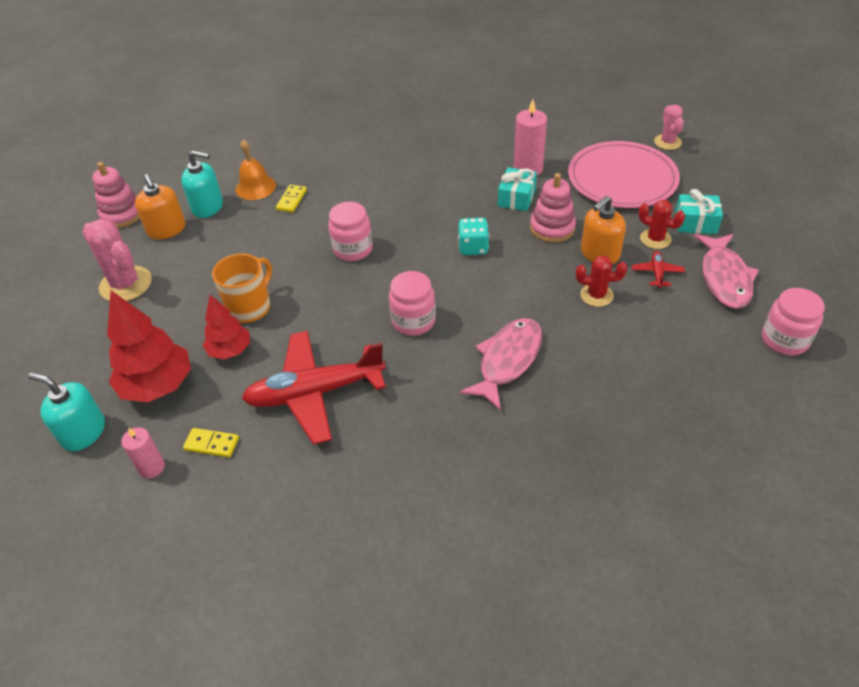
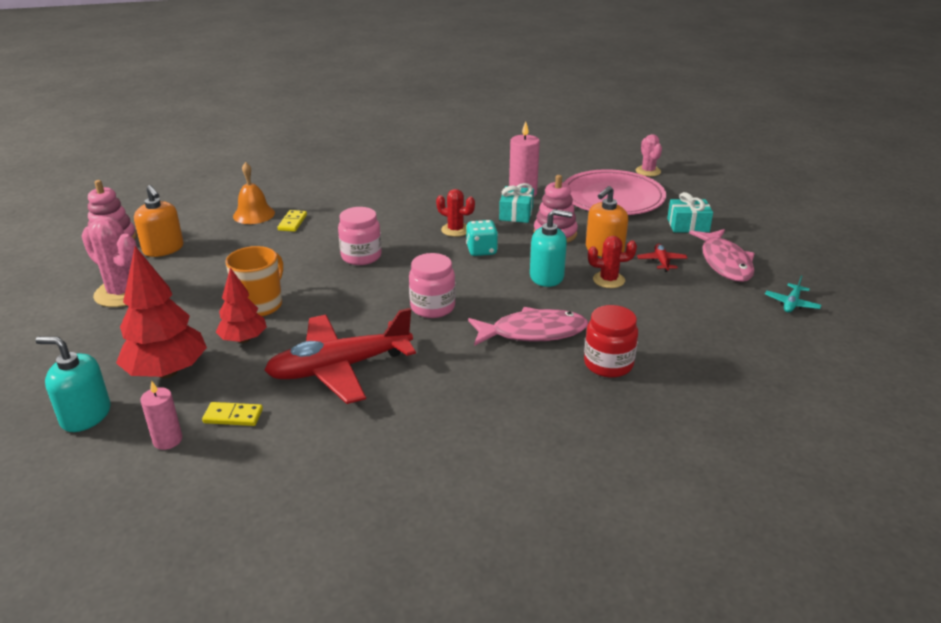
camera: 10 degrees left, 15 degrees down
(208, 207) = (205, 230): turquoise soap dispenser -> turquoise soap dispenser (547, 277)
(507, 361) = (533, 332): pink fish -> pink fish turned 60 degrees clockwise
(576, 408) = (608, 364): none -> red jar
(655, 239) = (654, 238): red cactus -> red cactus (455, 230)
(784, 340) = (791, 303): pink jar -> turquoise plane

